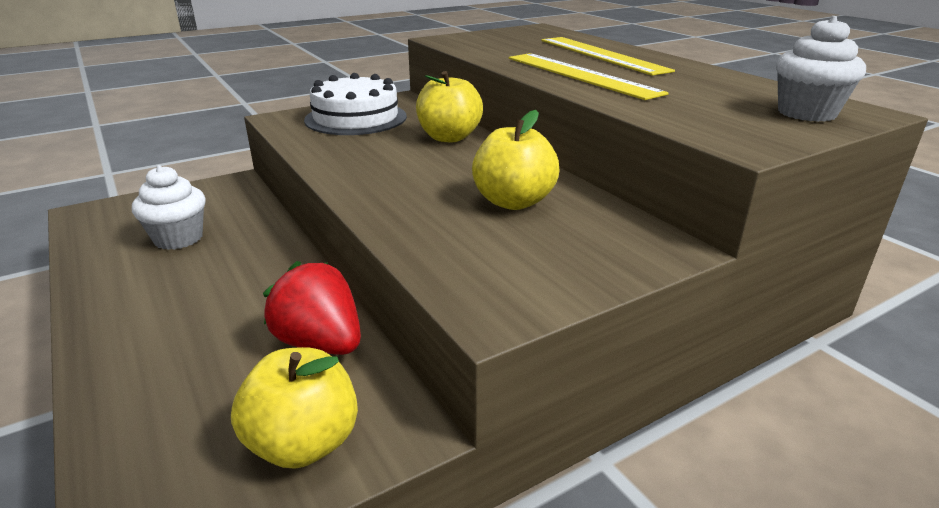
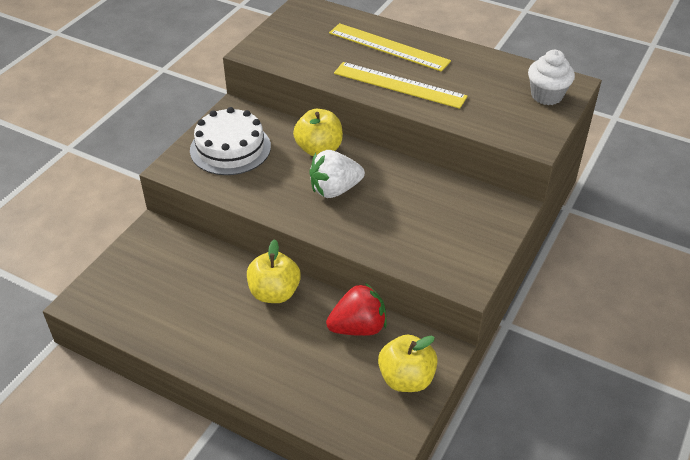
camera: 30 degrees left, 15 degrees up
(178, 238) = (183, 295): white cupcake -> none
(320, 343) = (358, 327): red strawberry -> red strawberry turned 150 degrees clockwise
(422, 168) = (335, 189): none -> white strawberry
(513, 202) = (413, 201): yellow apple -> yellow apple (274, 293)

